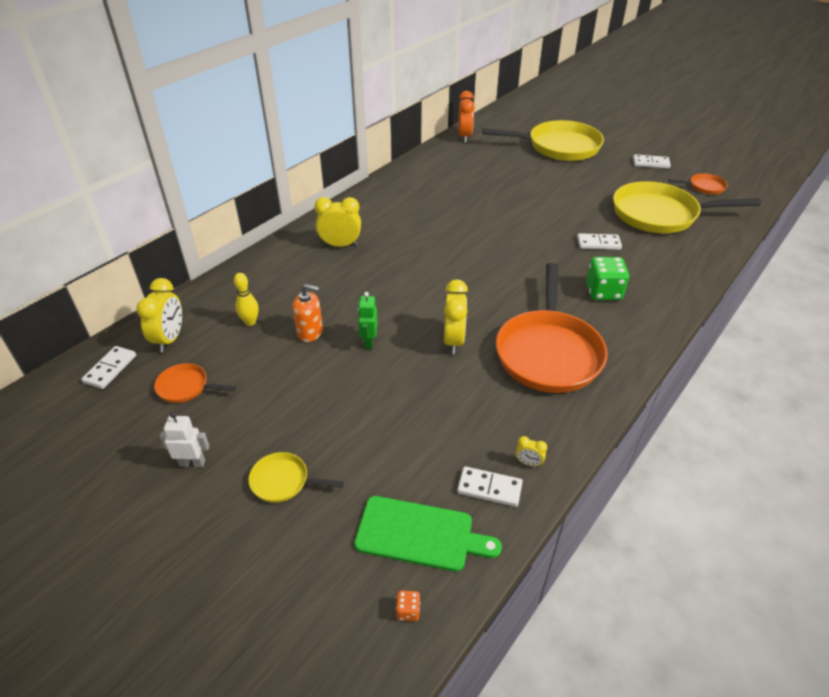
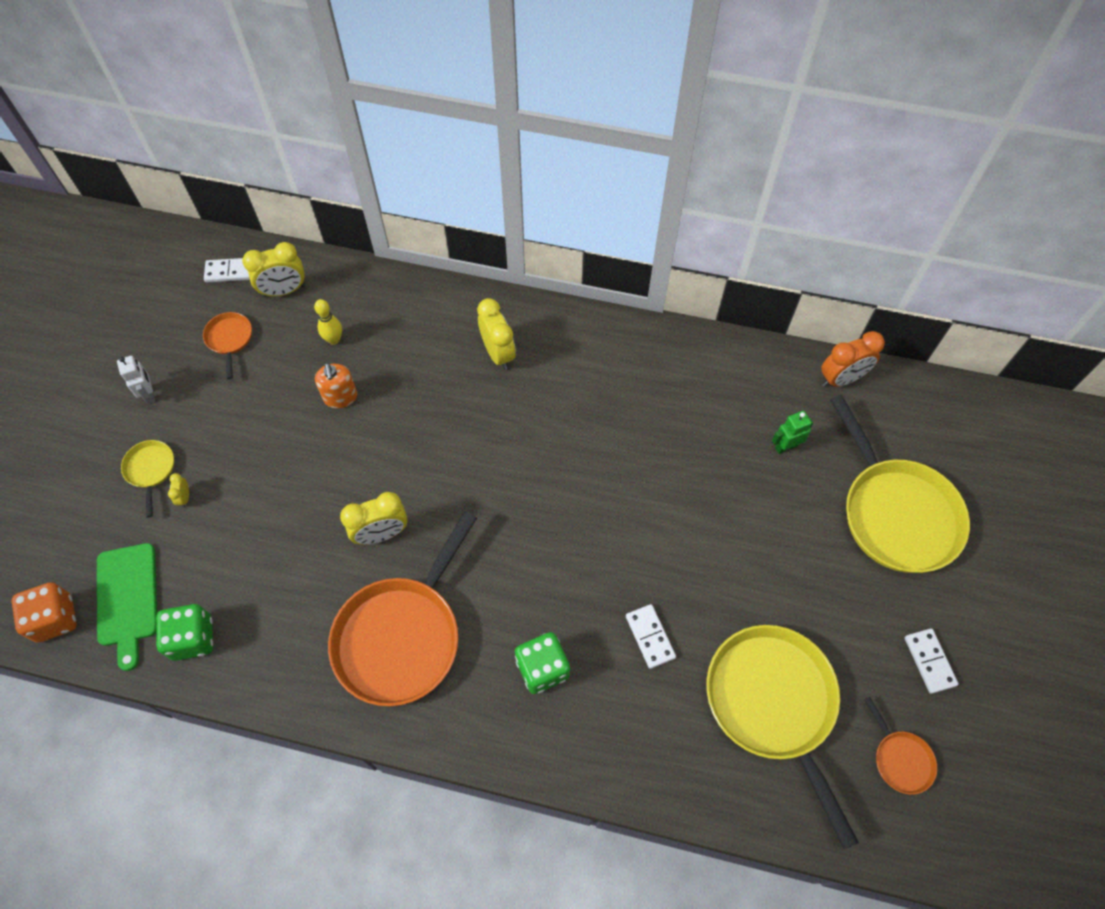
camera: 65 degrees right, 20 degrees up
(369, 342) = (347, 455): green robot -> green robot (786, 446)
(408, 610) = (55, 619): orange dice -> orange dice, size x2.31
(489, 488) = (193, 638): white domino -> green dice
(528, 463) = (234, 663): yellow clock -> yellow clock (185, 497)
(548, 352) = (402, 636): orange pan -> orange pan turned 45 degrees counterclockwise

